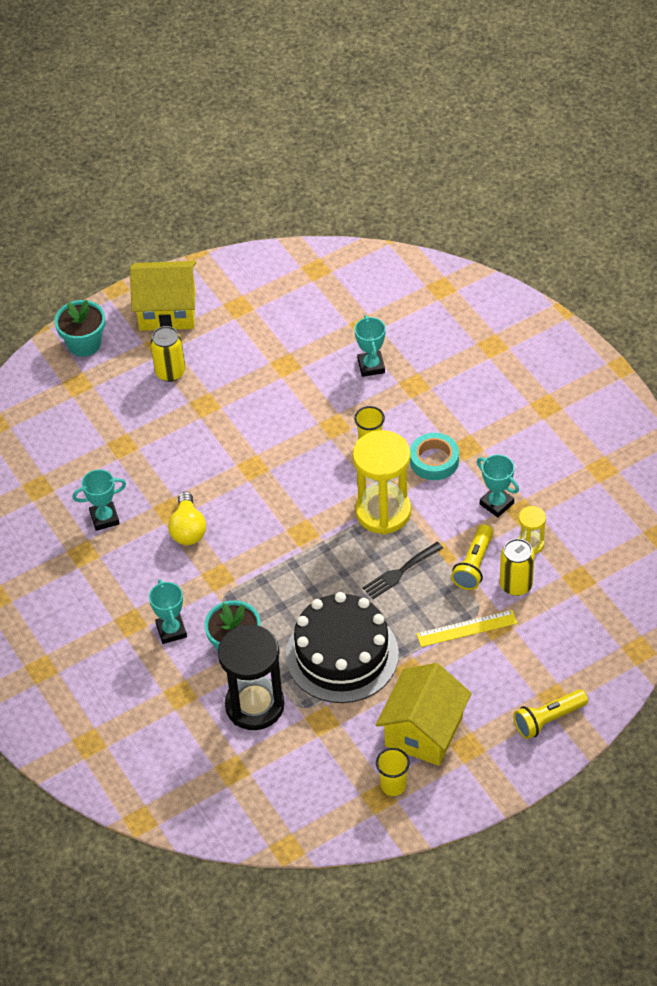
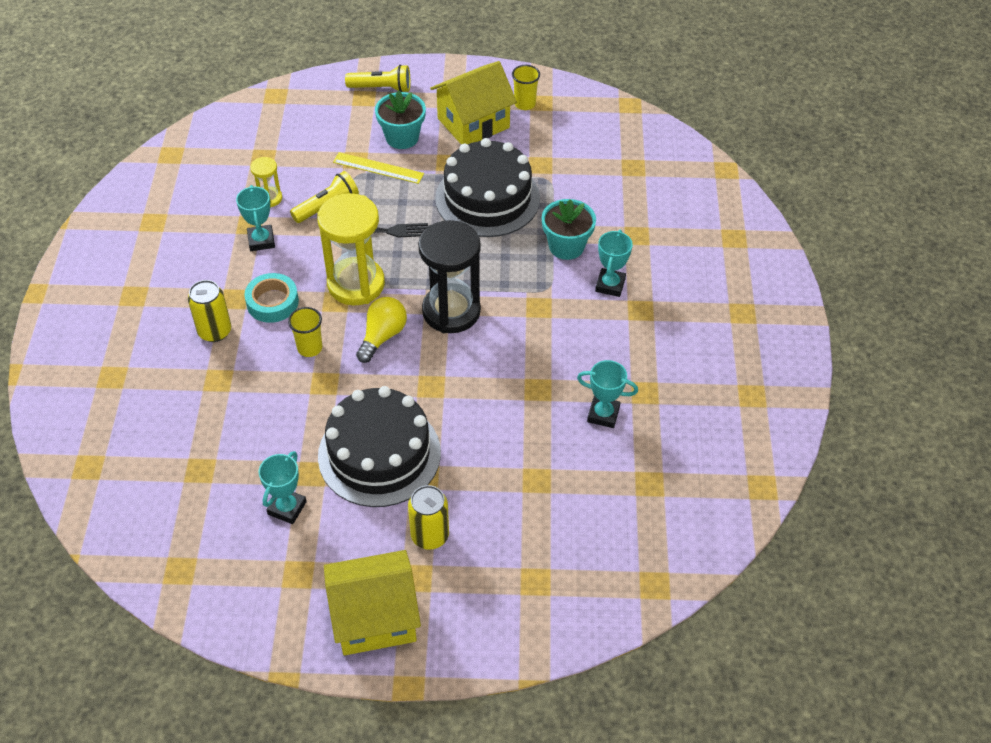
camera: 150 degrees left, 0 degrees up
(84, 344) = (494, 631): turquoise flower pot -> turquoise flower pot (402, 137)
(167, 310) = (375, 618): yellow house -> yellow house turned 45 degrees counterclockwise
(188, 529) = (533, 361): yellow light bulb -> yellow light bulb (382, 336)
(249, 401) = (379, 454): none -> black cake
(255, 705) = (583, 199): black hourglass -> black hourglass (451, 311)
(371, 366) = (236, 422): turquoise trophy -> turquoise trophy (287, 508)
(516, 585) = (311, 177): yellow can -> yellow can (215, 331)

